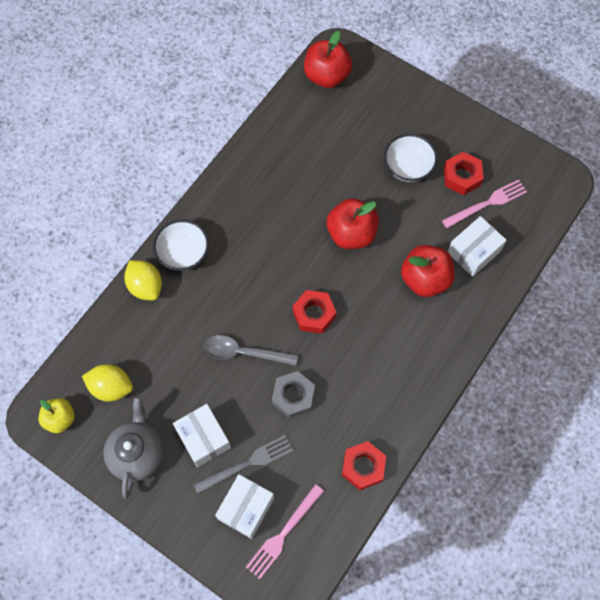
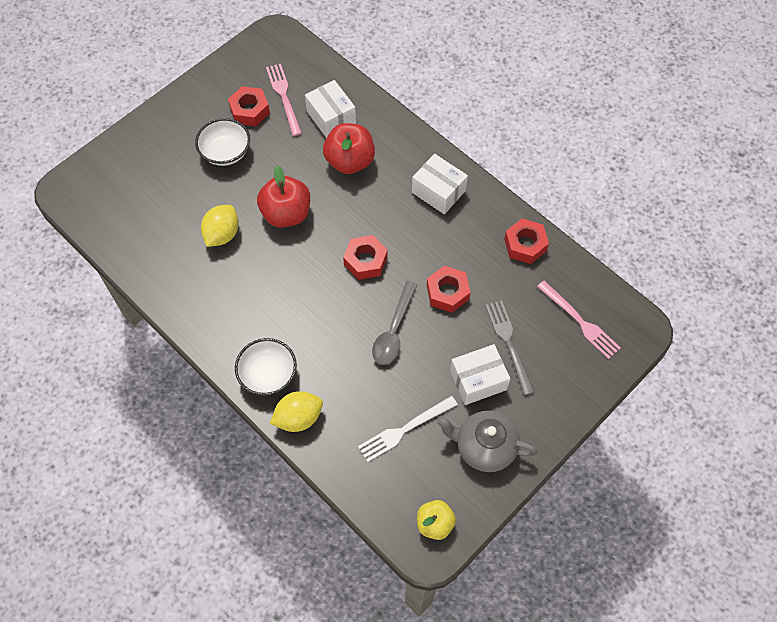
camera: 80 degrees left, 5 degrees down
(111, 387) = (408, 466): yellow lemon -> yellow lemon (222, 234)
(145, 378) = (404, 429): none -> white fork
(246, 508) = (552, 351): white box -> white box (438, 192)
(293, 396) = (447, 292): grey nut -> red nut
(327, 76) = (94, 205): red apple -> none

